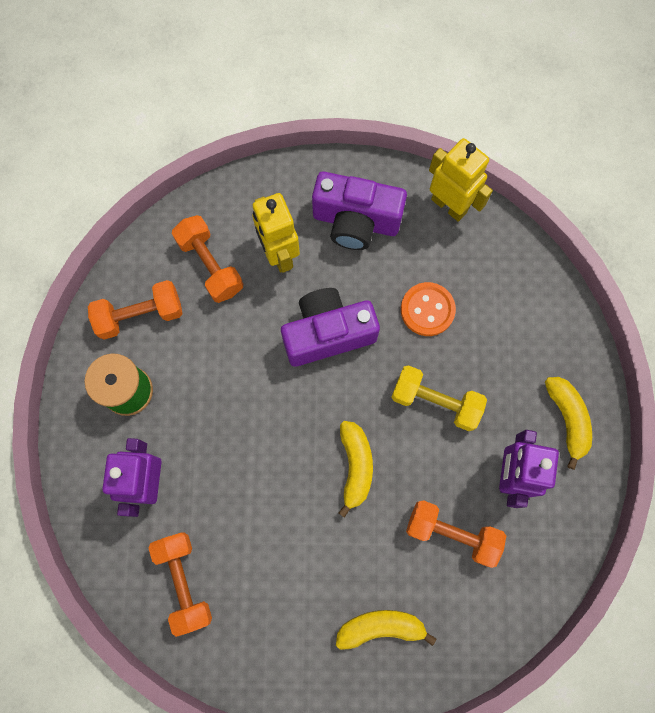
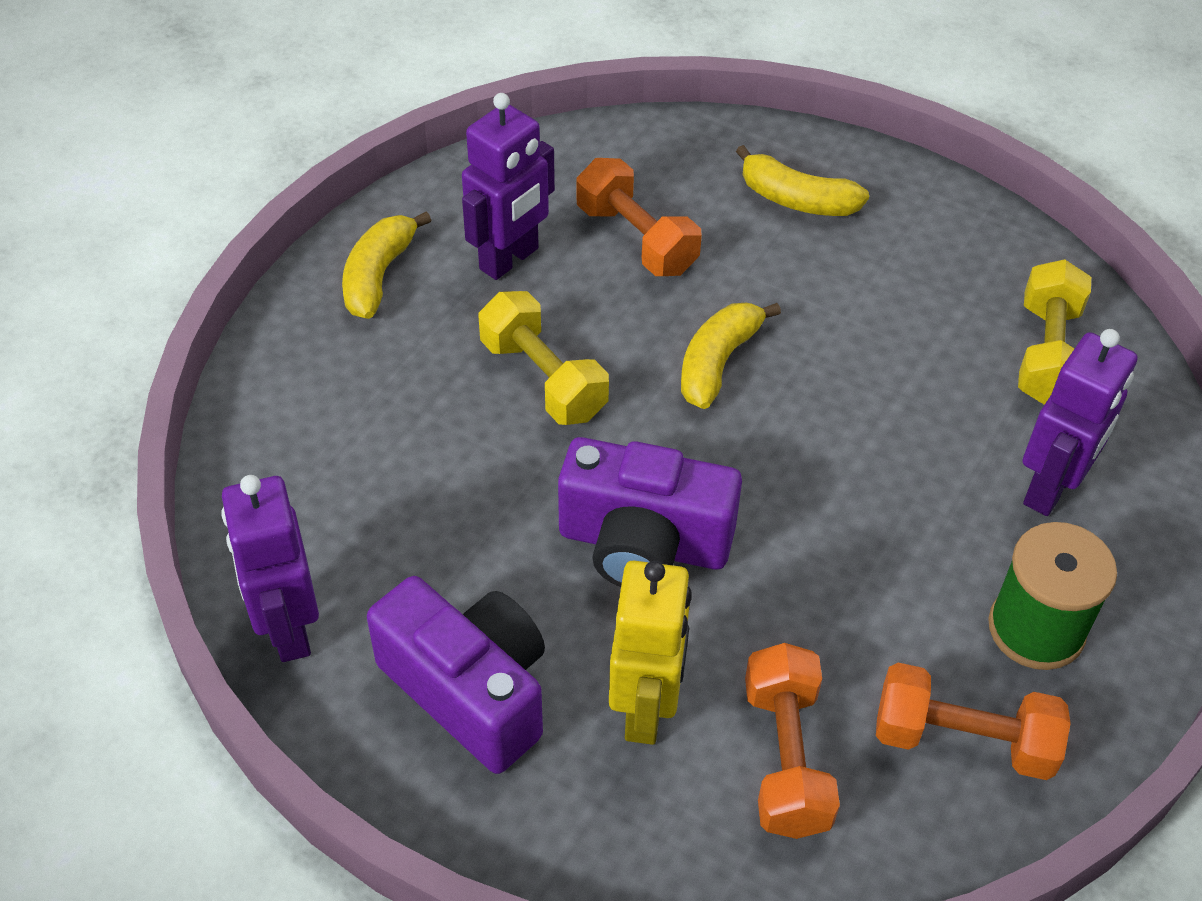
camera: 150 degrees left, 25 degrees down
(184, 581) = (1047, 354): orange dumbbell -> yellow dumbbell
(427, 310) = (458, 496): orange button -> none
(449, 205) = (288, 629): yellow robot -> purple robot

